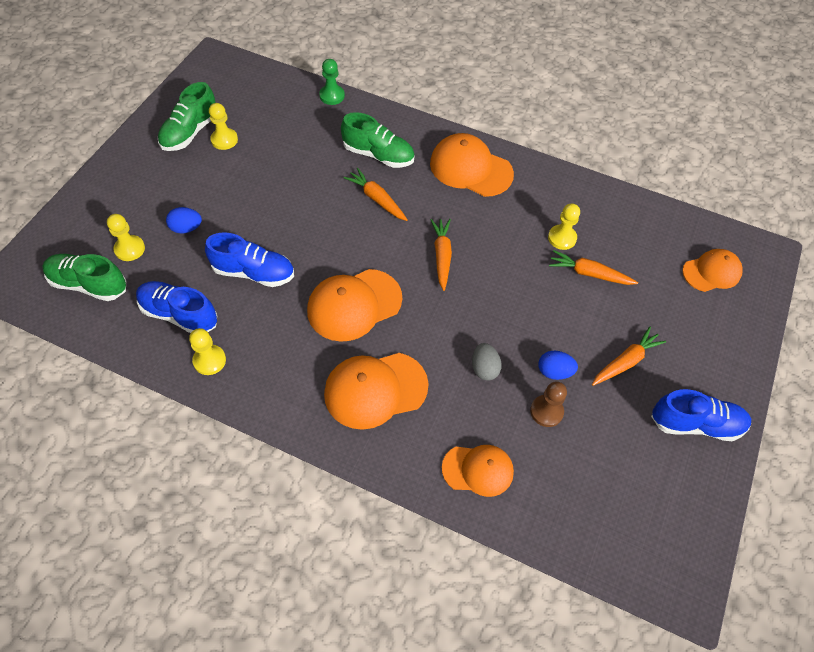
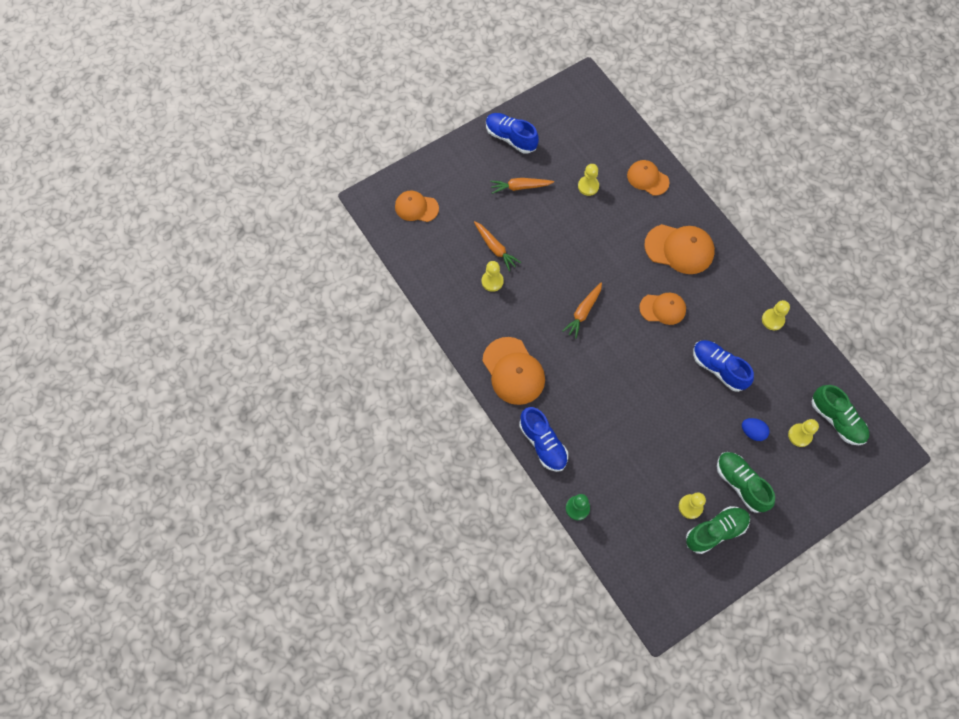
camera: 145 degrees left, 10 degrees up
(179, 314) = (781, 362): blue shoe -> blue shoe (543, 443)
(354, 305) = (663, 309): orange cap -> orange cap, size x0.65
(376, 199) = (600, 382): orange carrot -> none
(378, 155) = (575, 422): green shoe -> green shoe (741, 484)
(484, 368) = (606, 227): grey egg -> none
(546, 411) = (588, 186): brown pawn -> yellow pawn
(554, 372) = (566, 204): blue egg -> none

